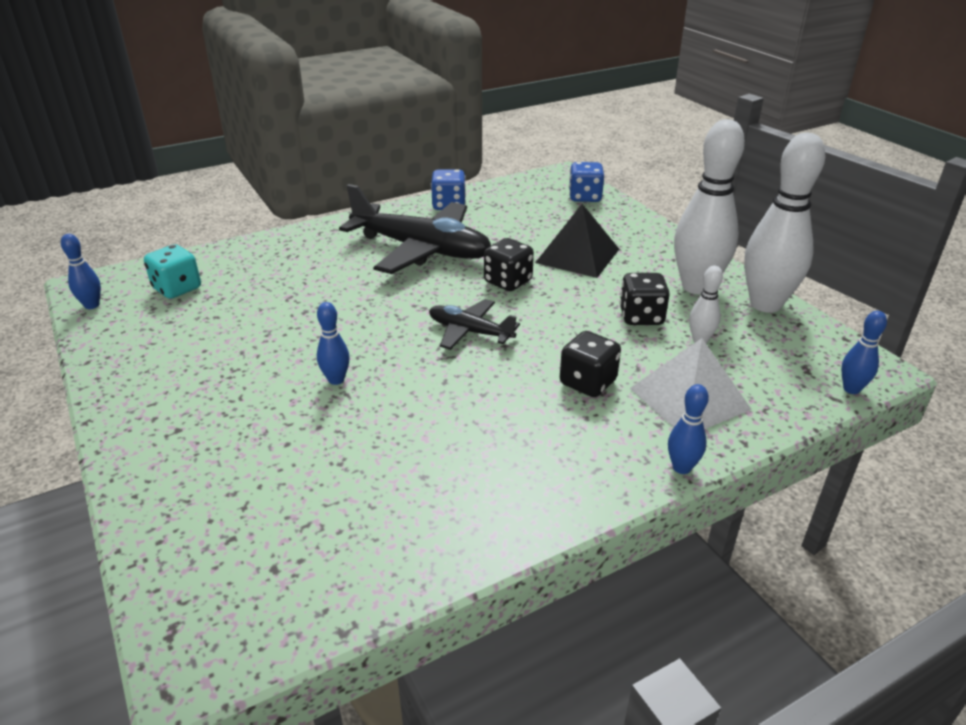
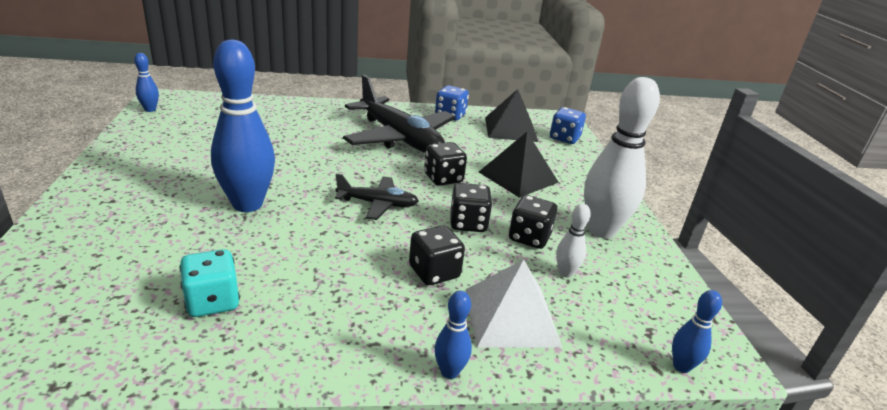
camera: 20 degrees right, 5 degrees down
(177, 288) = (211, 115): turquoise dice -> turquoise dice (212, 302)
(336, 380) = (247, 204): blue bowling pin -> blue bowling pin, size x2.22
(470, 332) = (378, 204): black plane -> black plane turned 135 degrees clockwise
(524, 203) = (510, 129): none -> black pyramid
(574, 322) = (468, 223): none -> black dice
(765, 304) = (655, 264): white bowling pin -> none

